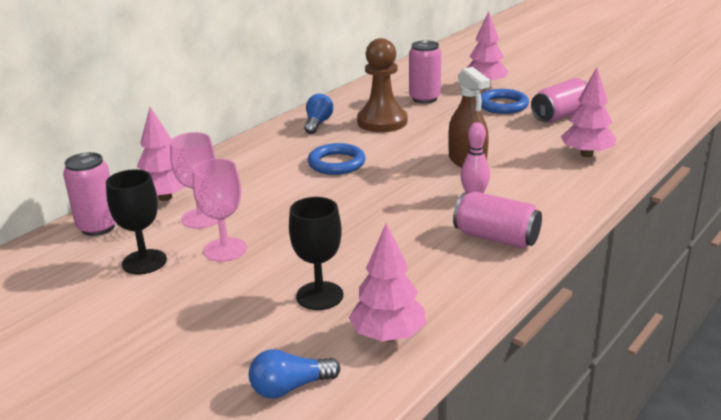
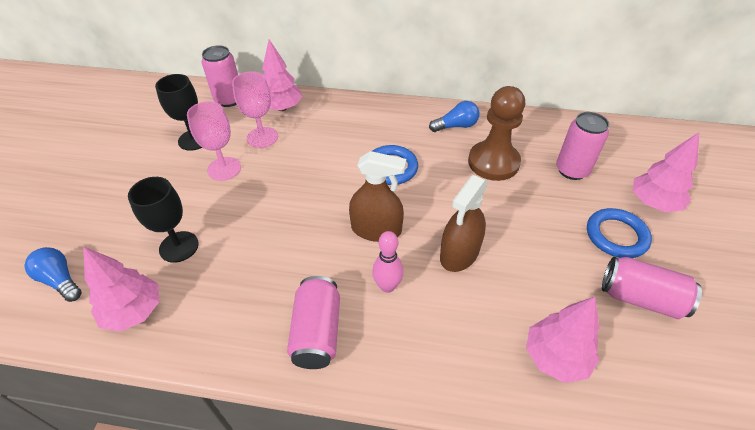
camera: 60 degrees right, 20 degrees up
(406, 187) = (376, 229): none -> brown spray bottle

